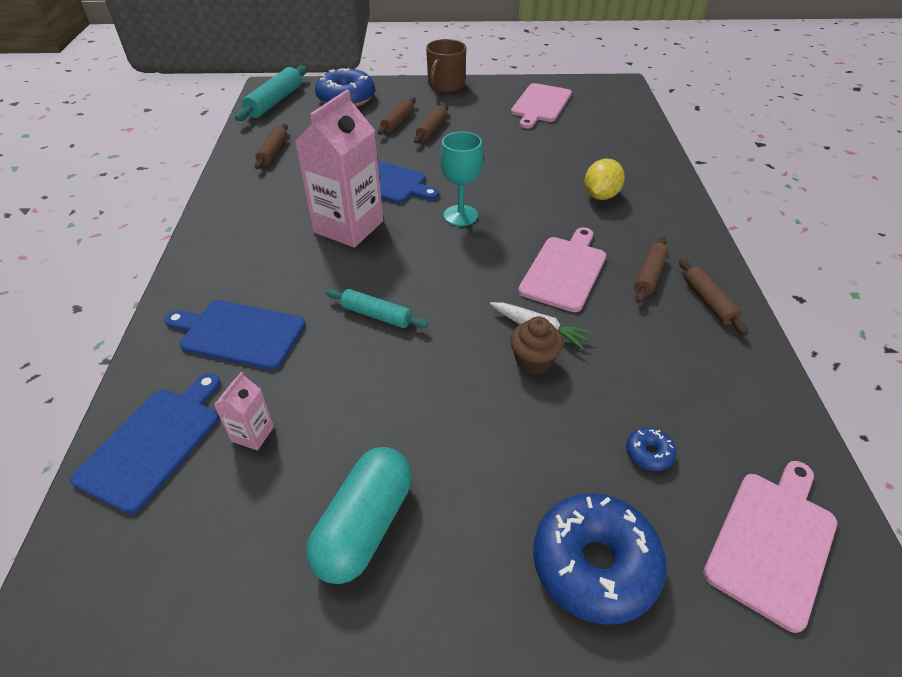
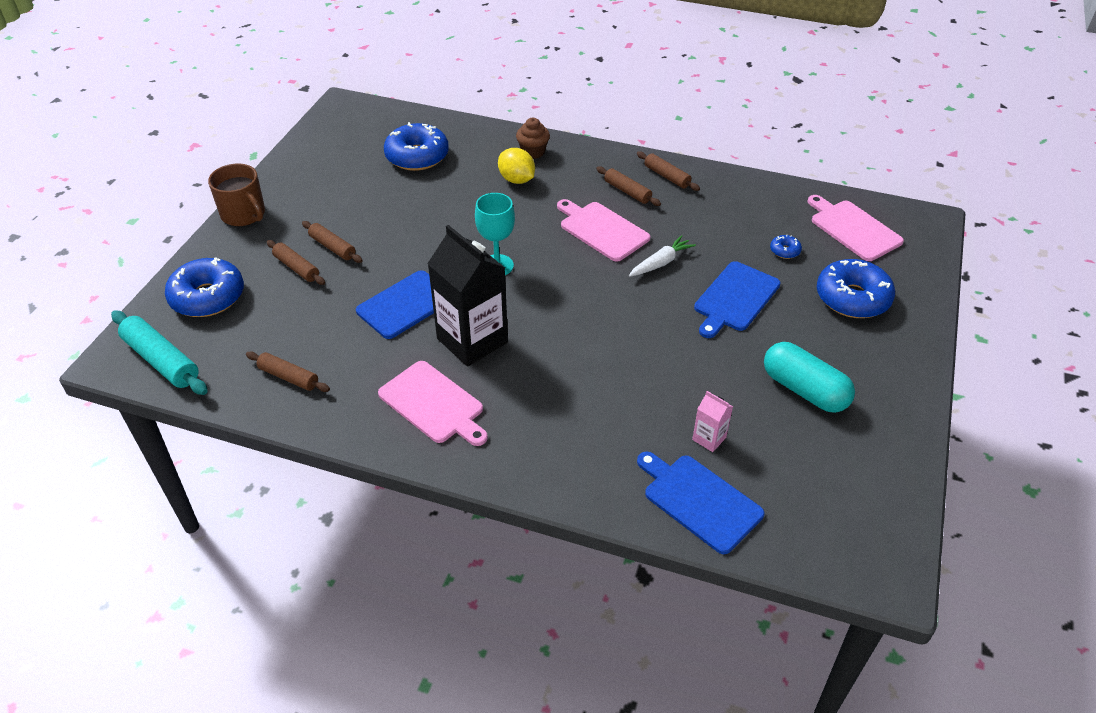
camera: 70 degrees left, 0 degrees up
(239, 334) = (592, 436): blue cutting board -> blue cutting board (735, 298)
(348, 226) = (472, 340): pink carton -> black carton
(376, 315) = (606, 346): turquoise rolling pin -> none
(533, 361) = (691, 275): brown cupcake -> brown cupcake (533, 152)
(540, 104) = (341, 164): pink cutting board -> pink cutting board (433, 404)
(585, 135) = (417, 156): none -> blue donut
(708, 301) = (667, 176): brown rolling pin -> brown rolling pin turned 45 degrees clockwise

